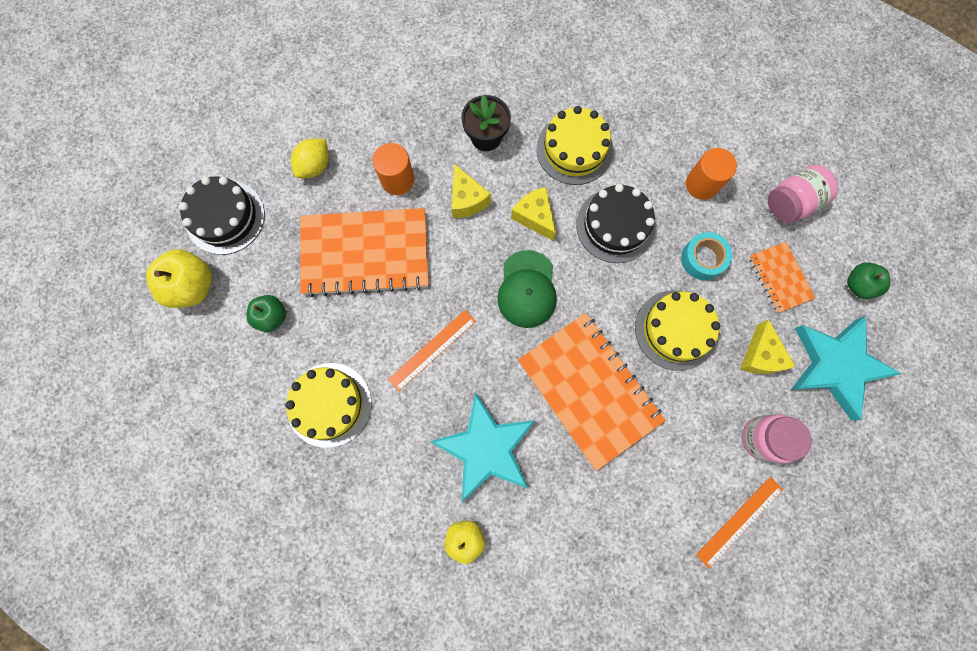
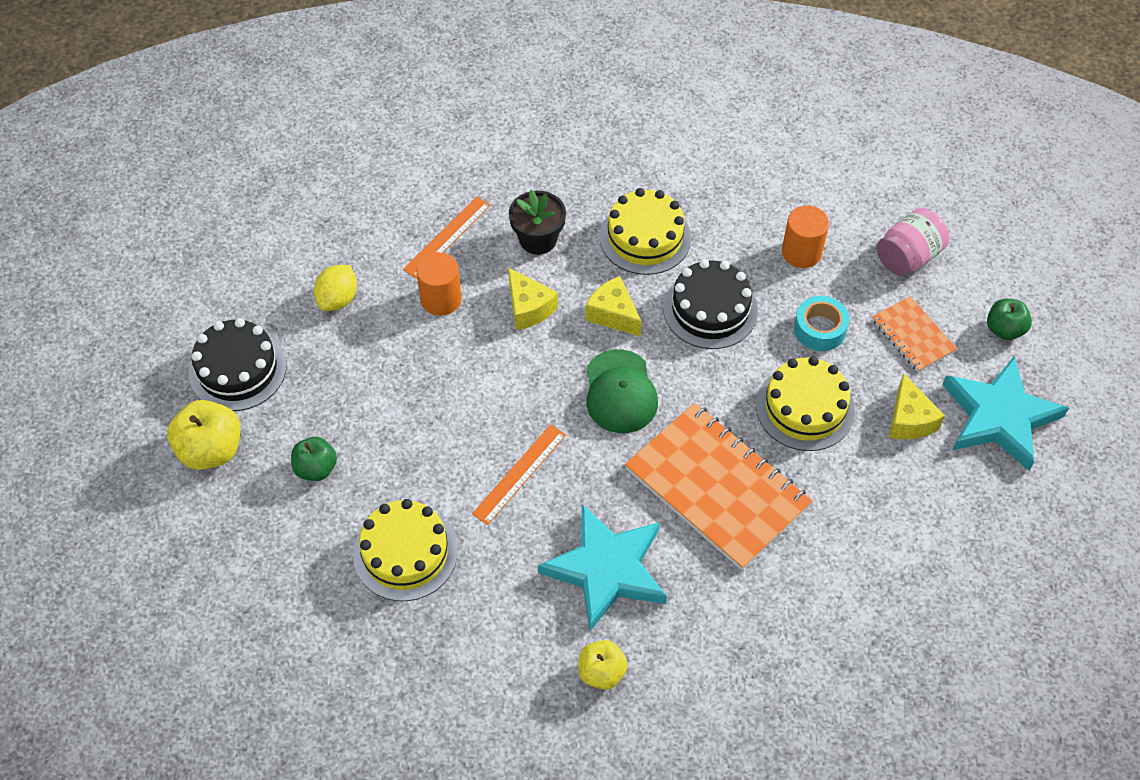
camera: 10 degrees left, 20 degrees down
(365, 253) = (417, 383): orange notebook -> none
(739, 521) = (925, 599): orange ruler -> orange ruler (447, 237)
(762, 438) = (931, 506): pink jar -> none

